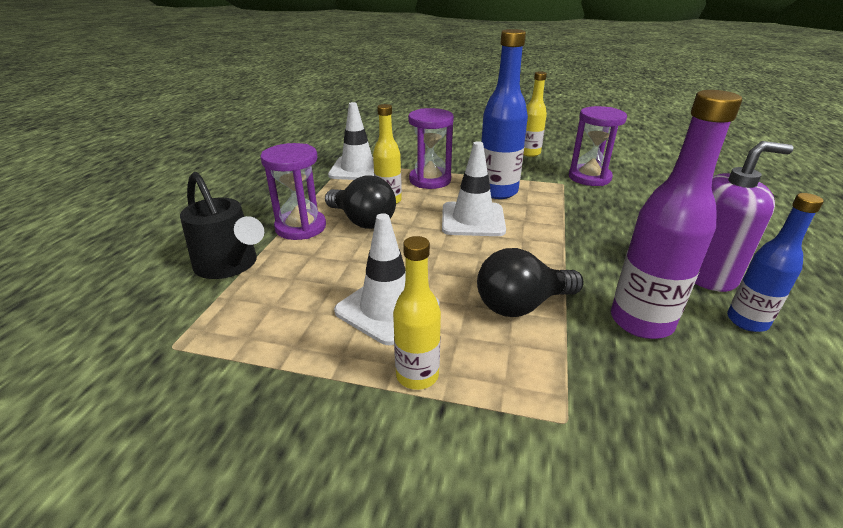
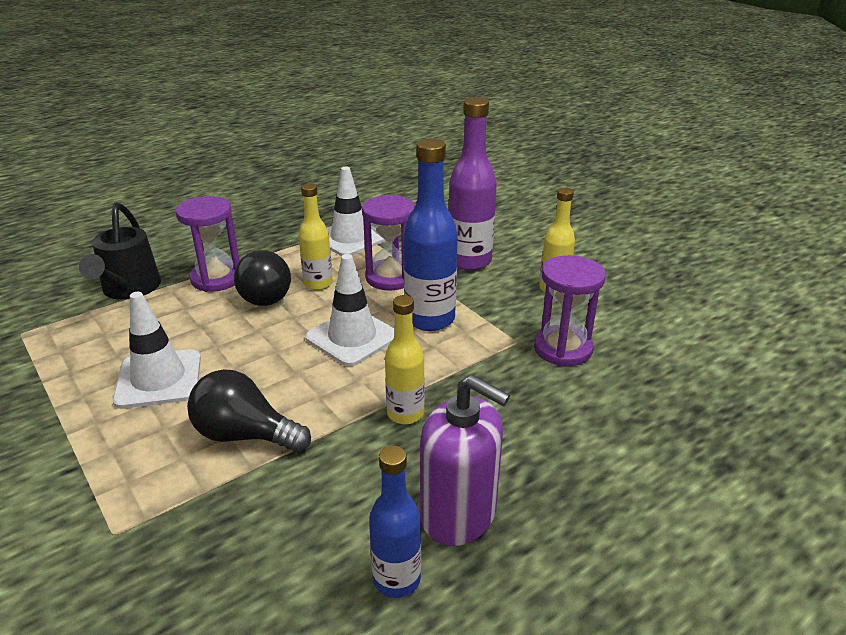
camera: 40 degrees right, 0 degrees up
(417, 375) = (94, 438): yellow bottle -> yellow bottle (405, 414)
(641, 321) = (305, 511): purple bottle -> purple bottle (469, 261)

